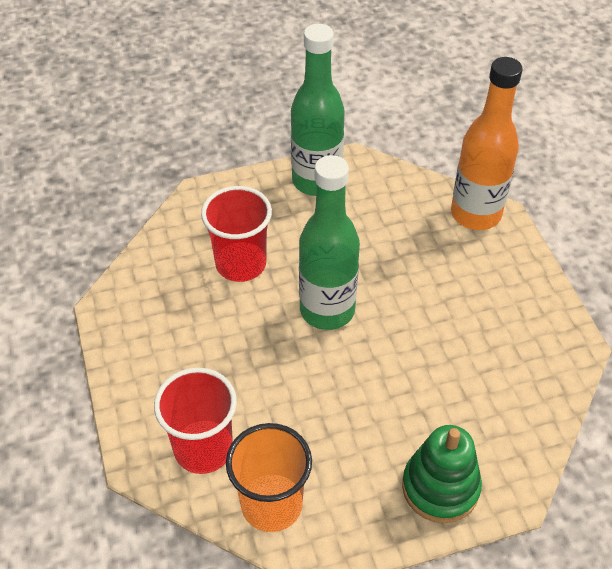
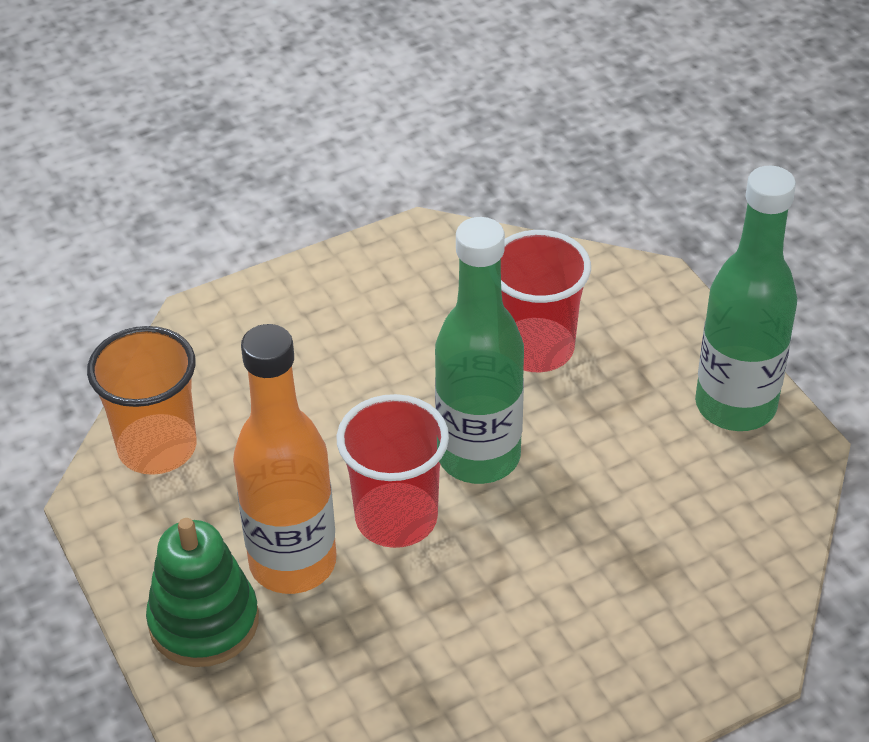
camera: 80 degrees right, 5 degrees down
(203, 449) = (227, 369): red cup -> red cup (396, 518)
(475, 214) = (742, 624): orange bottle -> orange bottle (293, 563)

